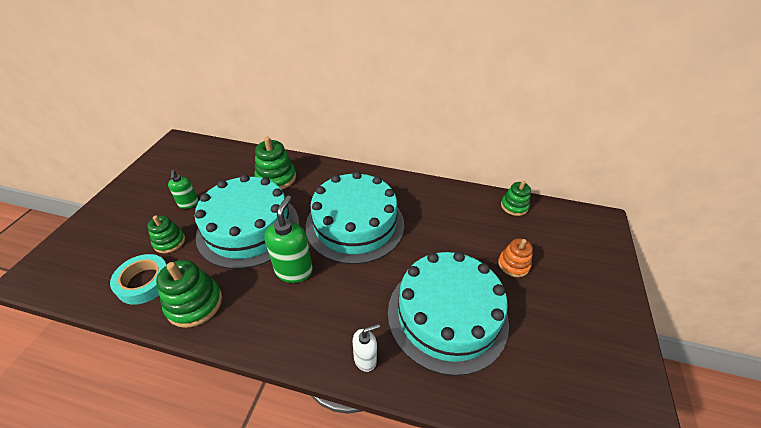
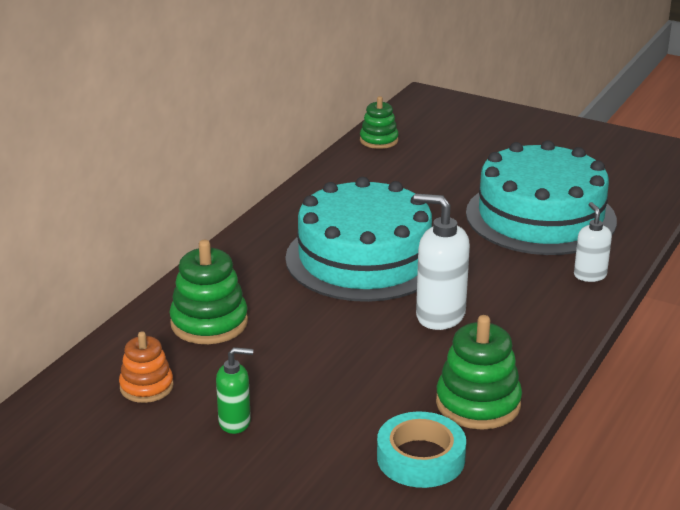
camera: 75 degrees left, 15 degrees down
(169, 242) = (333, 438): green stacking toy -> none
(248, 228) = (332, 354): turquoise cake -> none
(294, 270) = (439, 315): green soap dispenser -> white soap dispenser
(513, 264) = (478, 163): orange stacking toy -> orange stacking toy (146, 387)

